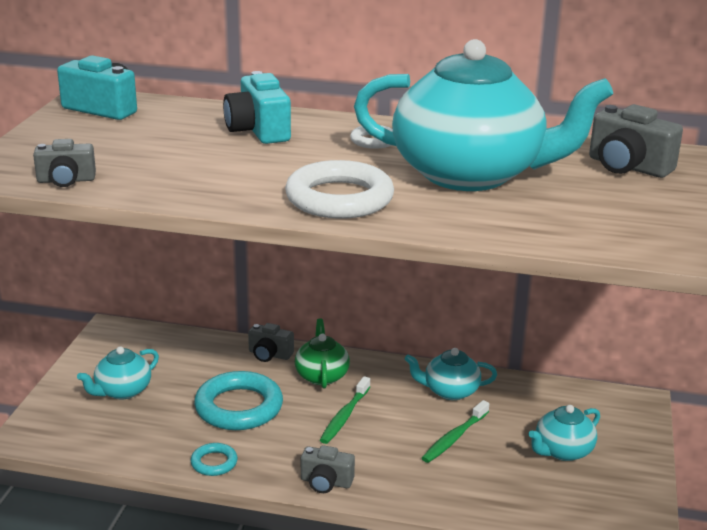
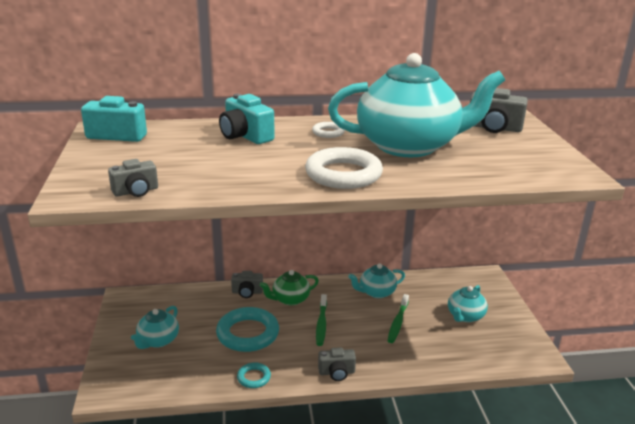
camera: 20 degrees left, 0 degrees up
(321, 375) = (290, 299): green teapot -> green teapot turned 90 degrees counterclockwise

